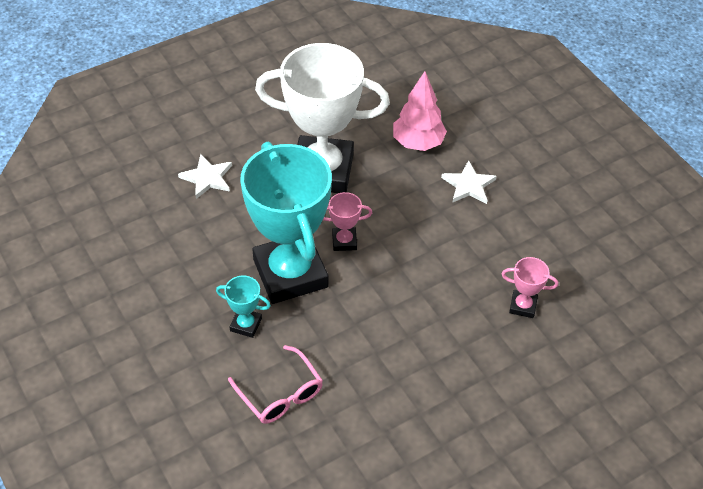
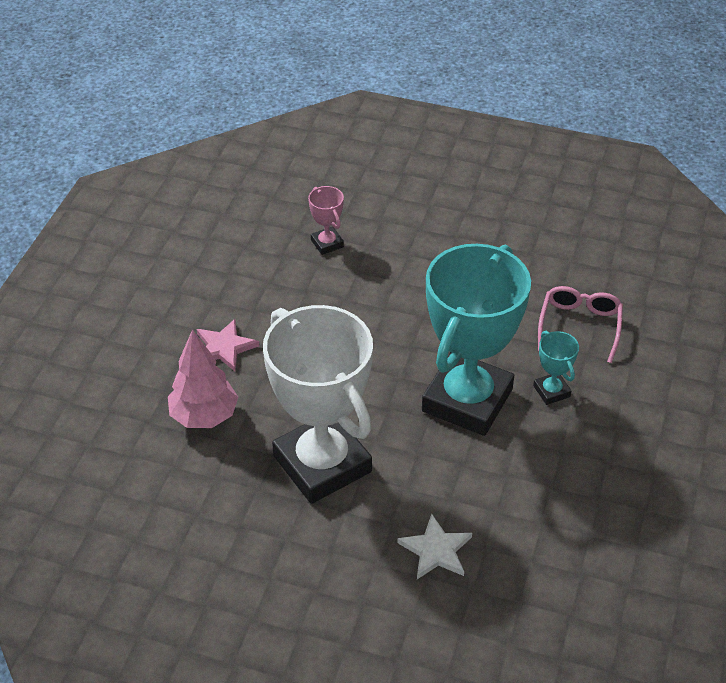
camera: 130 degrees left, 5 degrees down
(344, 241) = (389, 389): pink trophy -> none
(468, 185) = (224, 347): white star -> pink star

